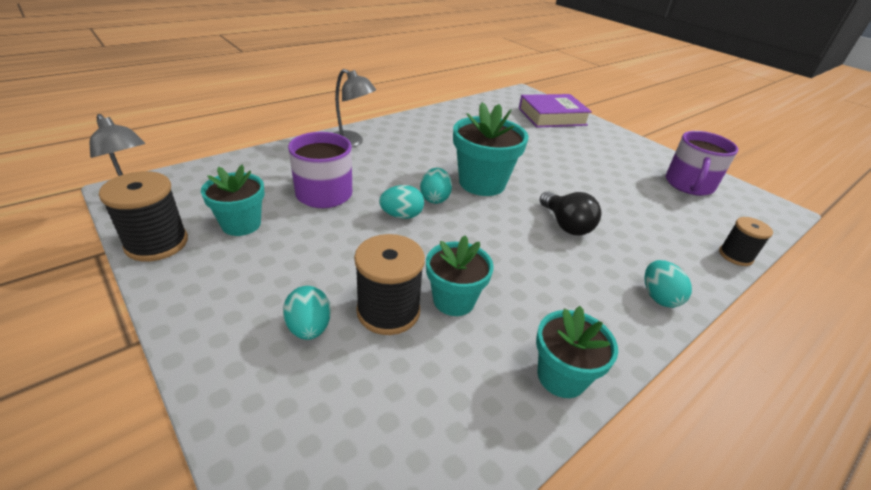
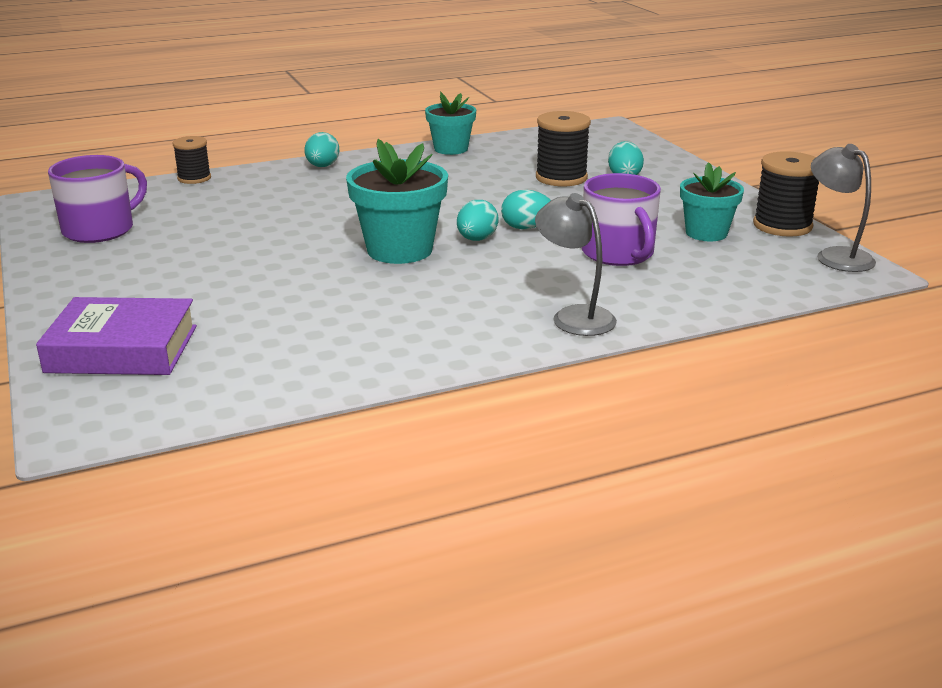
camera: 160 degrees left, 10 degrees down
(454, 300) = (504, 178): turquoise flower pot -> none
(566, 225) = (340, 208): black light bulb -> none

